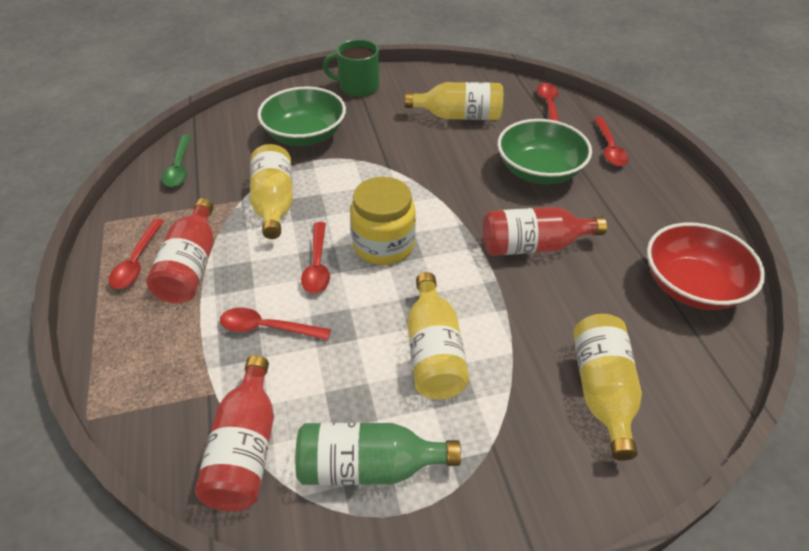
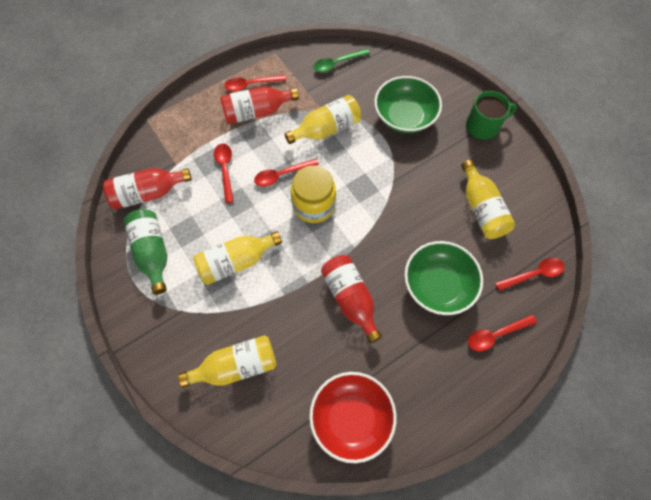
camera: 70 degrees right, 20 degrees up
(358, 86) = (483, 126): green mug -> green mug turned 90 degrees clockwise

